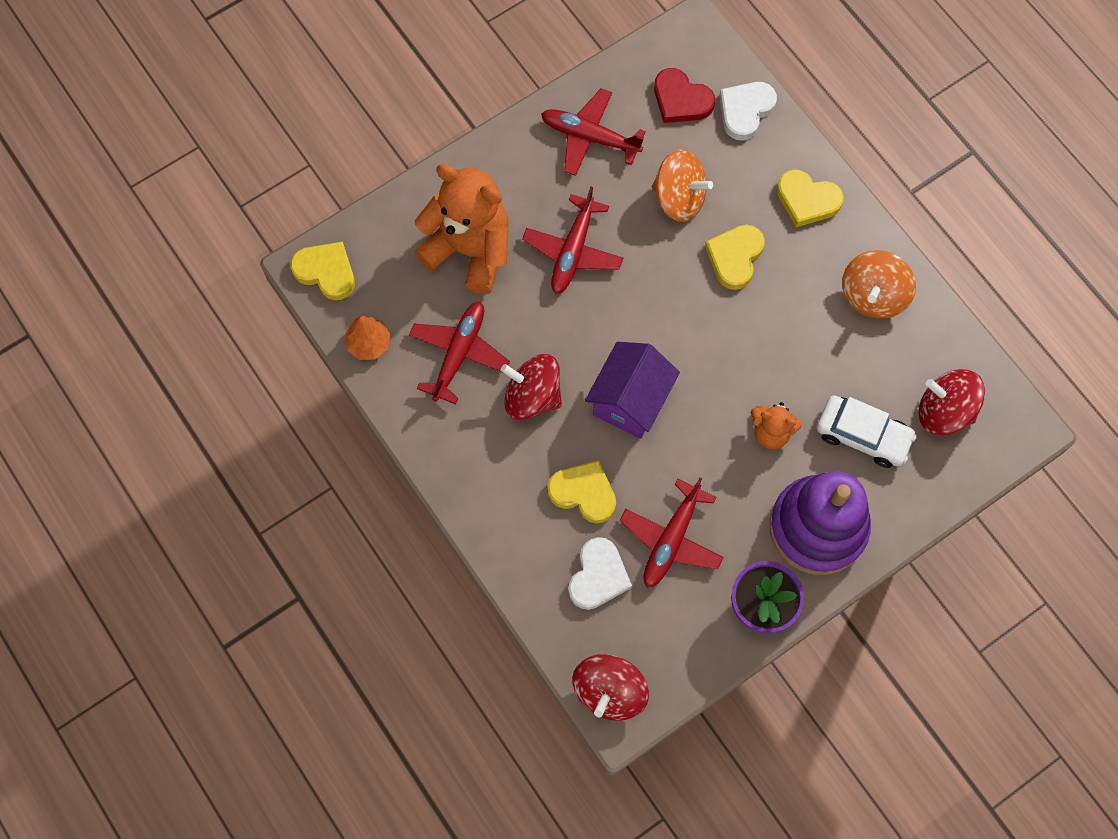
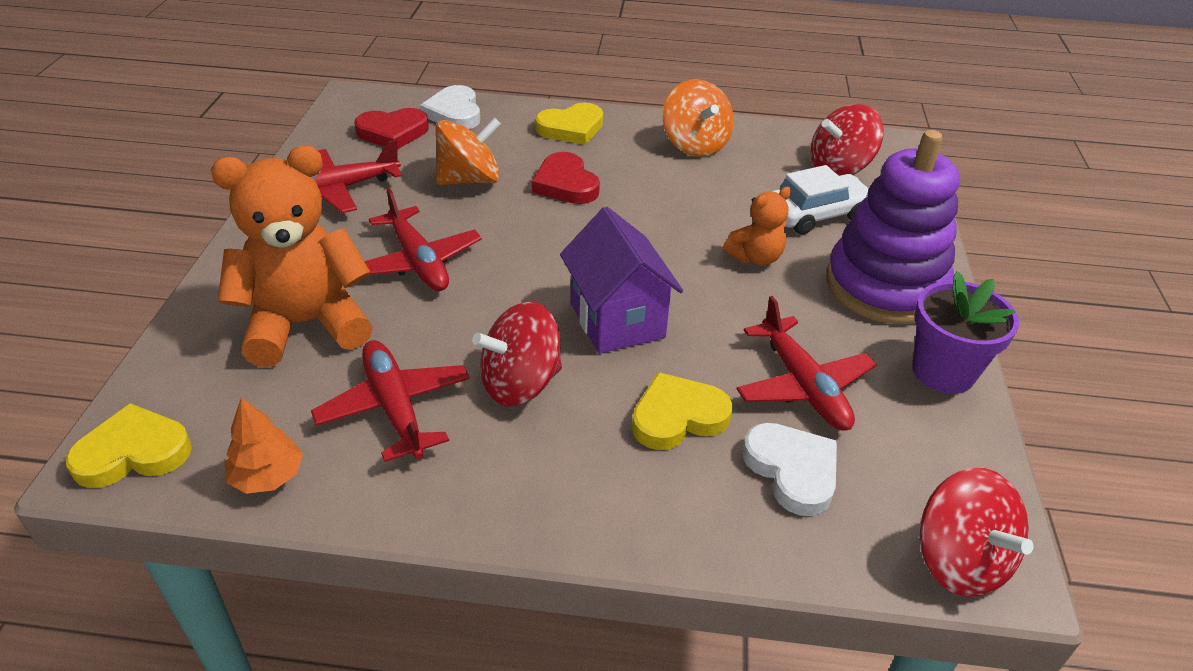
camera: 50 degrees left, 30 degrees down
(735, 257) = (565, 184): yellow heart -> red heart

